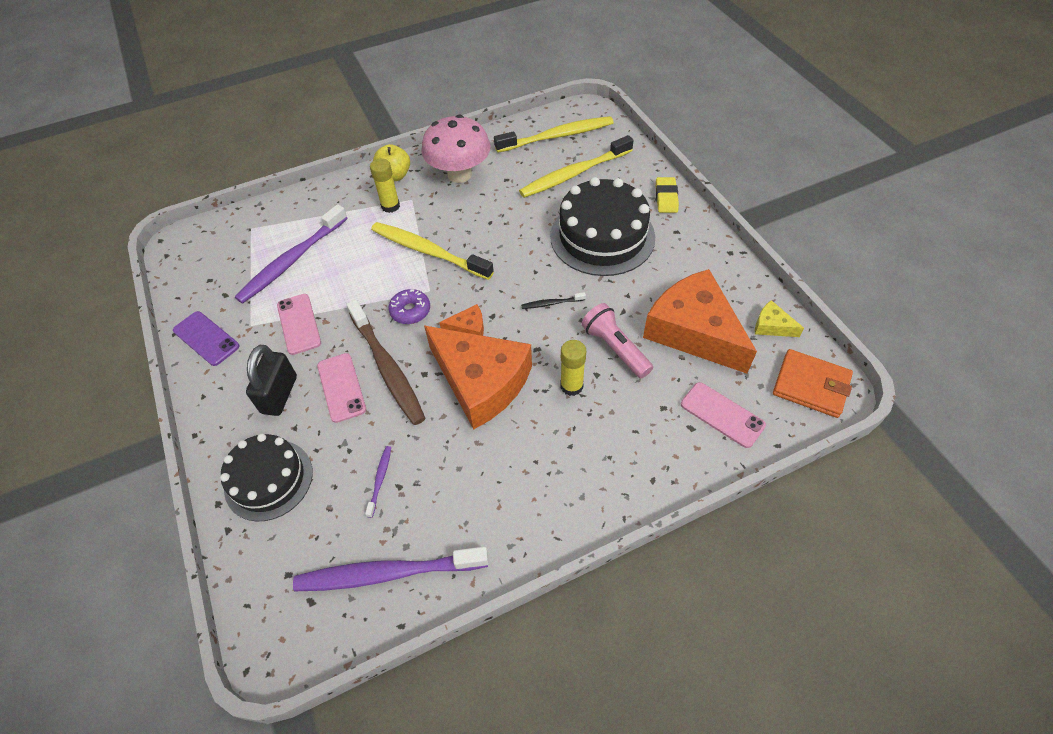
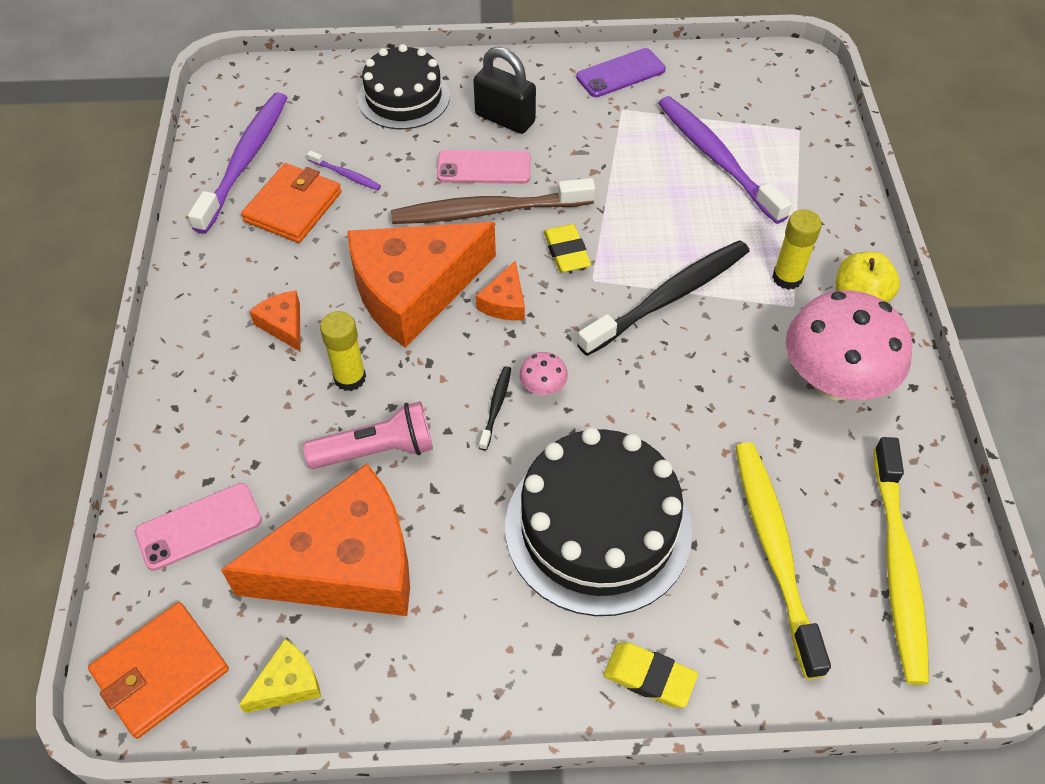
camera: 110 degrees right, 0 degrees up
(299, 324) = (601, 148): pink phone -> none
(410, 311) = (566, 252): purple donut -> yellow eraser
(428, 251) = (669, 297): yellow toothbrush -> black toothbrush
(430, 502) = (293, 207): none -> orange wallet
(526, 287) = (543, 387): none -> pink mushroom
(549, 448) = (283, 325): none -> orange cheese

